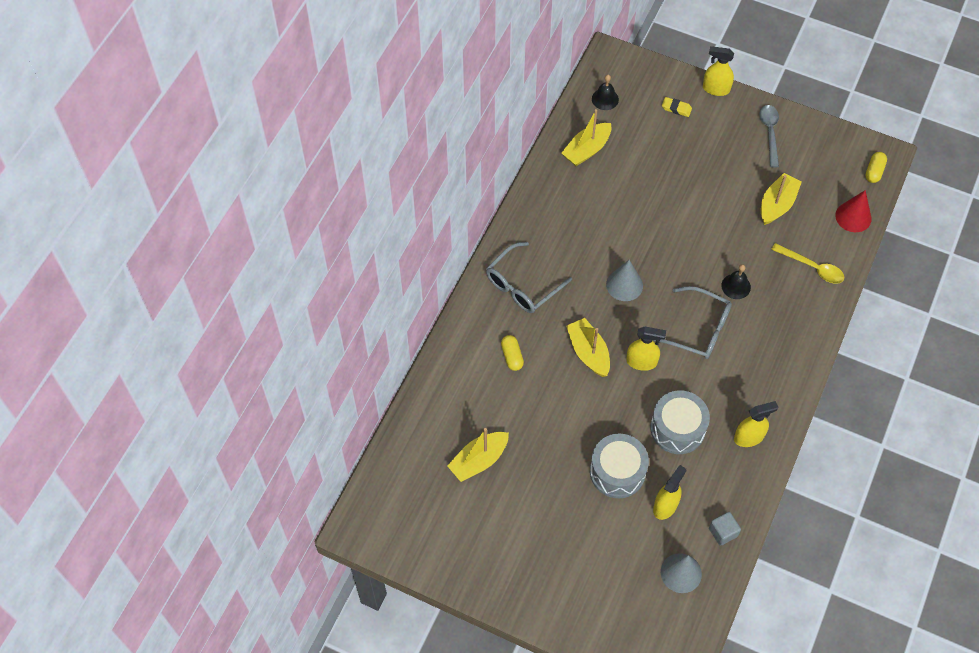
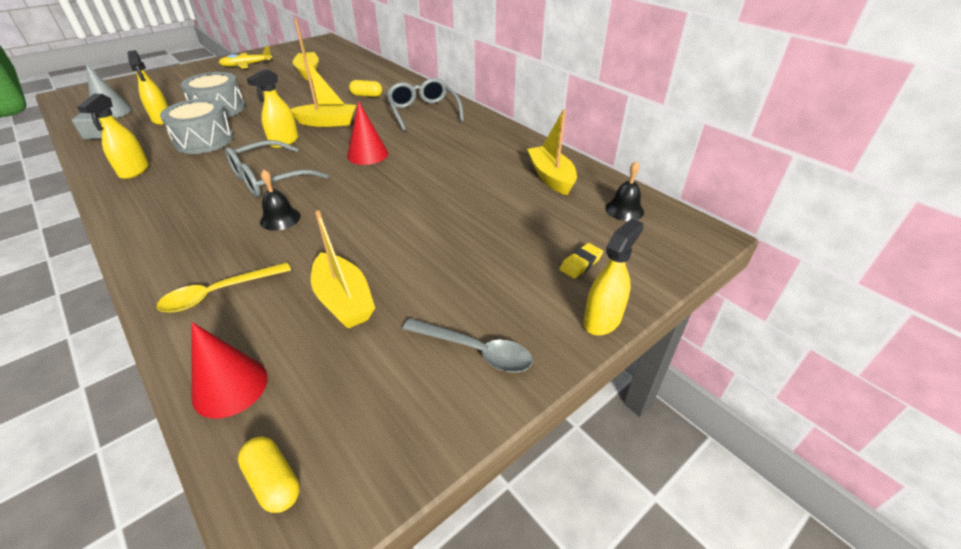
camera: 115 degrees right, 20 degrees down
(494, 549) = (247, 65): none -> yellow plane
(624, 285) = (367, 154): grey cone -> red cone

